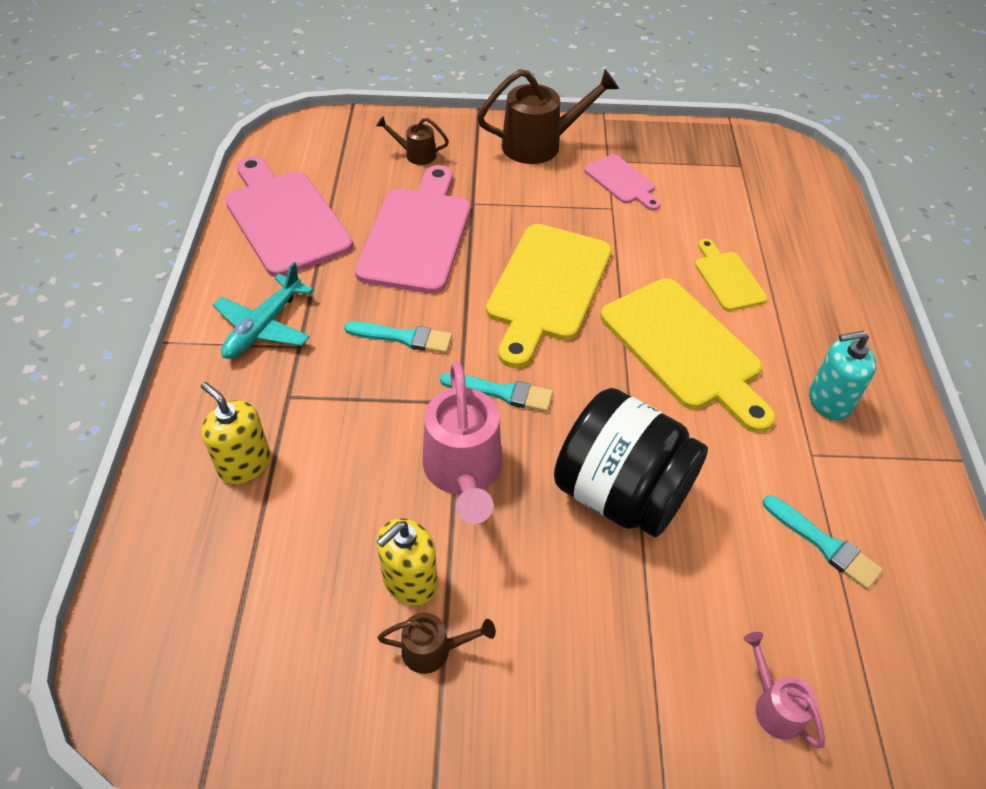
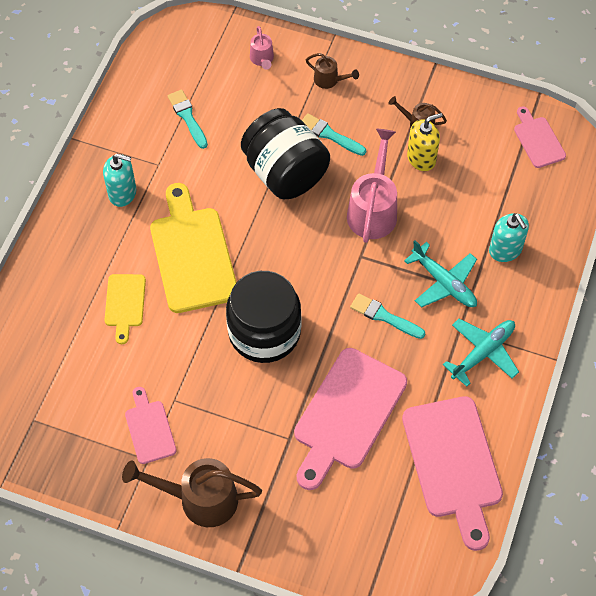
camera: 160 degrees left, 10 degrees up
(198, 684) = (538, 140): none -> pink cutting board
(244, 464) = (505, 250): yellow soap dispenser -> turquoise soap dispenser
(331, 396) = (444, 282): none -> turquoise plane
(415, 154) = (320, 517): brown watering can -> brown watering can (329, 80)
(501, 392) = (330, 255): turquoise brush -> turquoise brush (329, 135)
(547, 288) = (264, 332): yellow cutting board -> black jar

